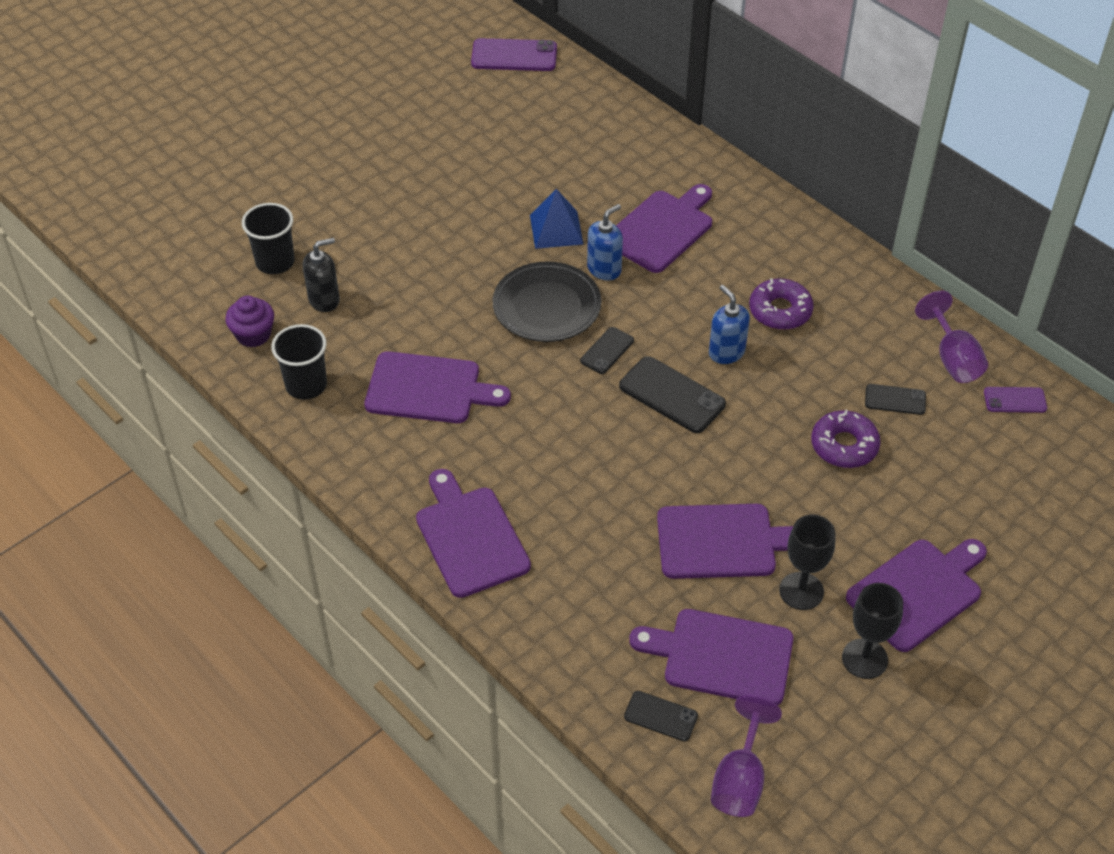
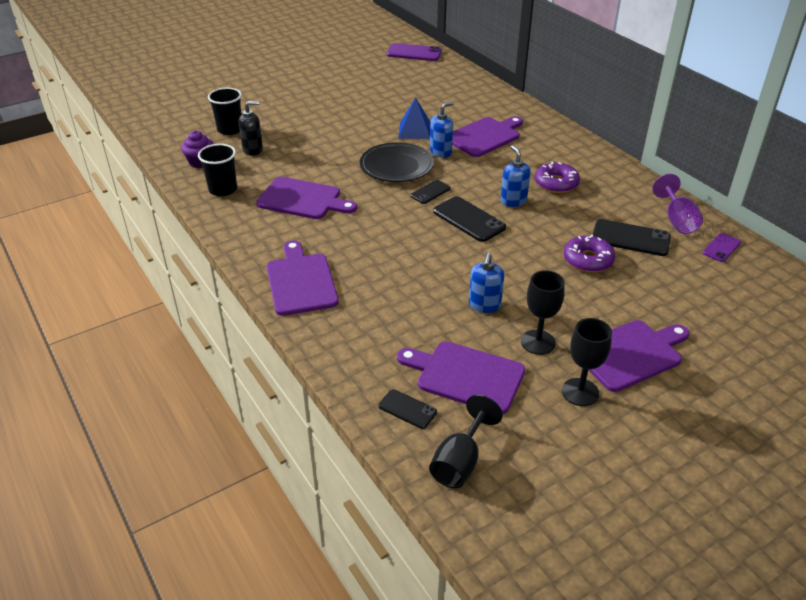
camera: 10 degrees right, 10 degrees down
(722, 542) = (484, 305): purple cutting board -> blue soap dispenser
(740, 779) = (460, 462): purple goblet -> black goblet
(895, 400) = (630, 238): black phone -> black phone, size x1.71
(1015, 400) = (721, 248): purple phone -> purple phone turned 60 degrees counterclockwise

